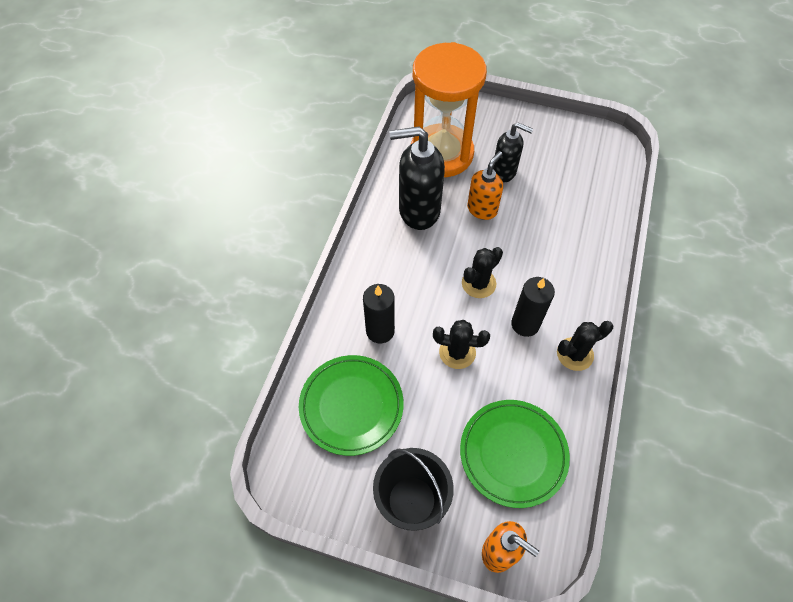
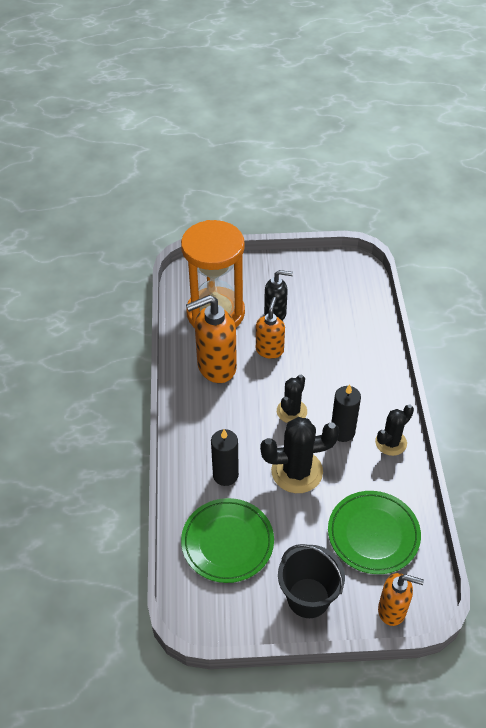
camera: 20 degrees left, 10 degrees down
(418, 211) = (216, 367): black soap dispenser -> orange soap dispenser
(457, 352) = (297, 471): black cactus -> black cactus, size x1.60

